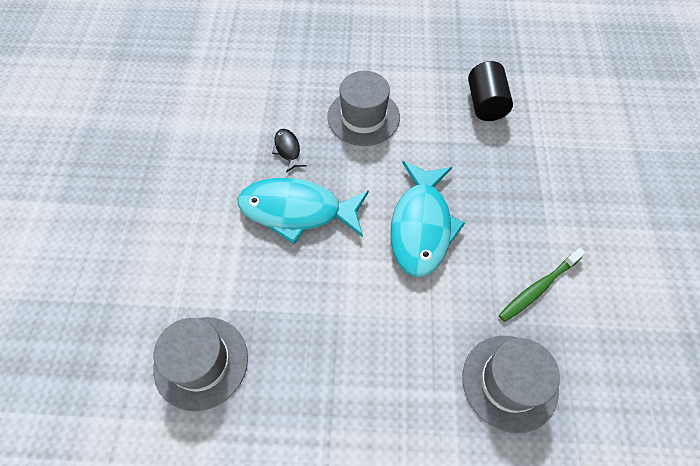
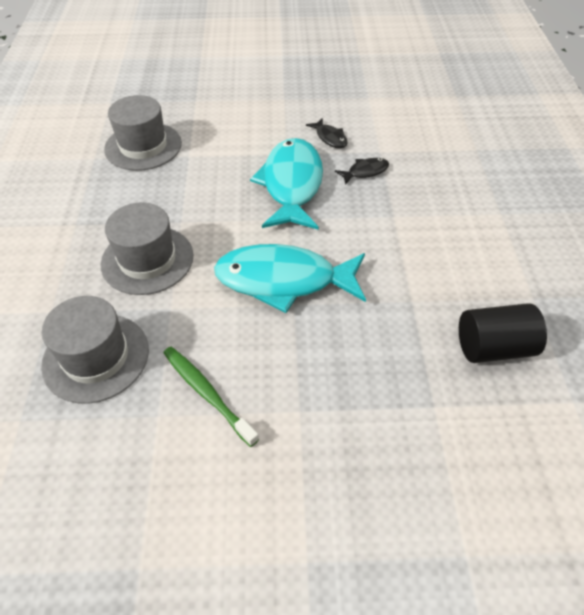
camera: 85 degrees right, 10 degrees down
(229, 171) = (330, 138): none -> black fish
(363, 117) = (427, 225): grey hat -> grey hat (147, 260)

